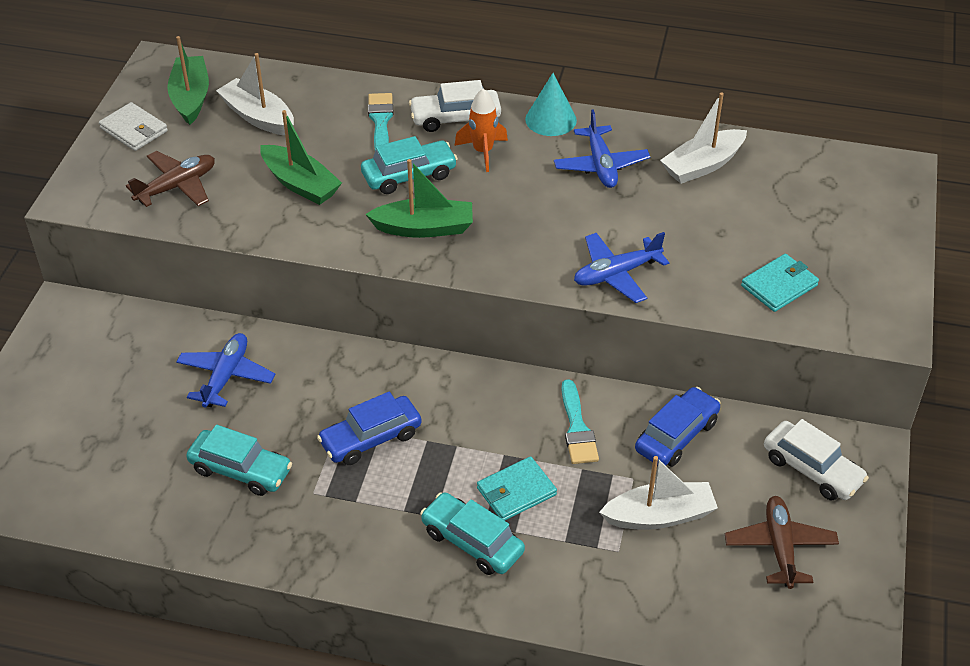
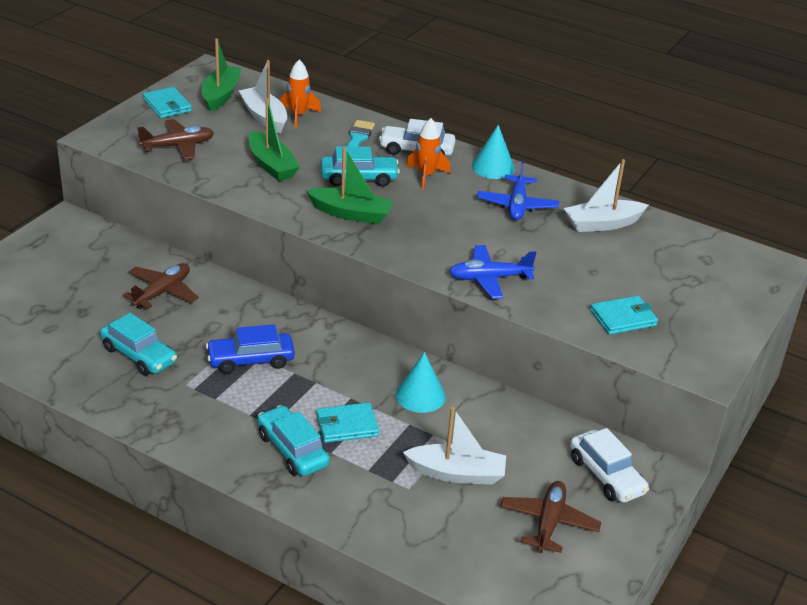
camera: 15 degrees right, 10 degrees down
(134, 130) = (167, 105): white wallet -> turquoise wallet
(226, 376) = (162, 292): blue plane -> brown plane
(297, 104) = (298, 116): none -> orange rocket
(577, 428) = (420, 395): turquoise brush -> turquoise cone
(676, 436) = (501, 422): blue car -> none

